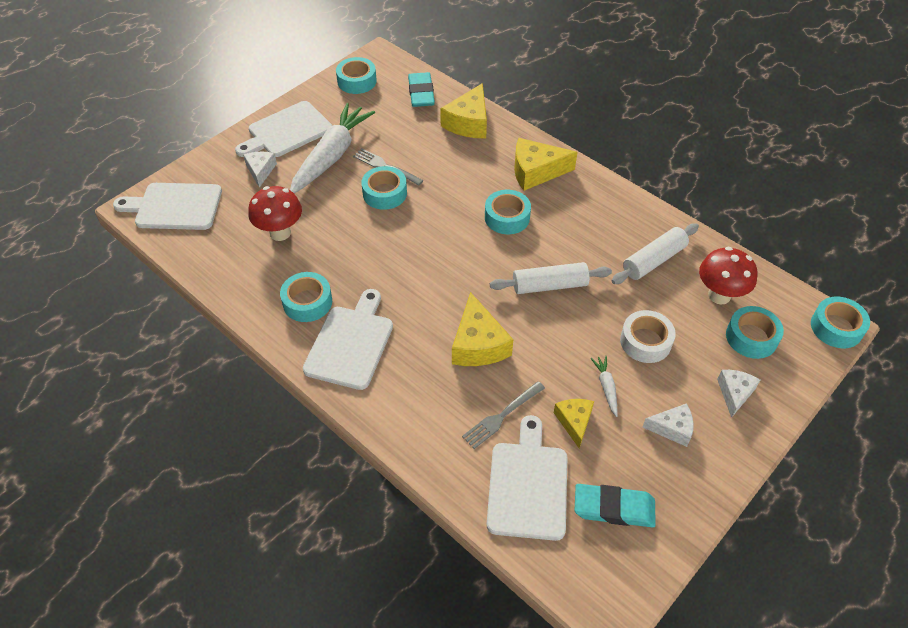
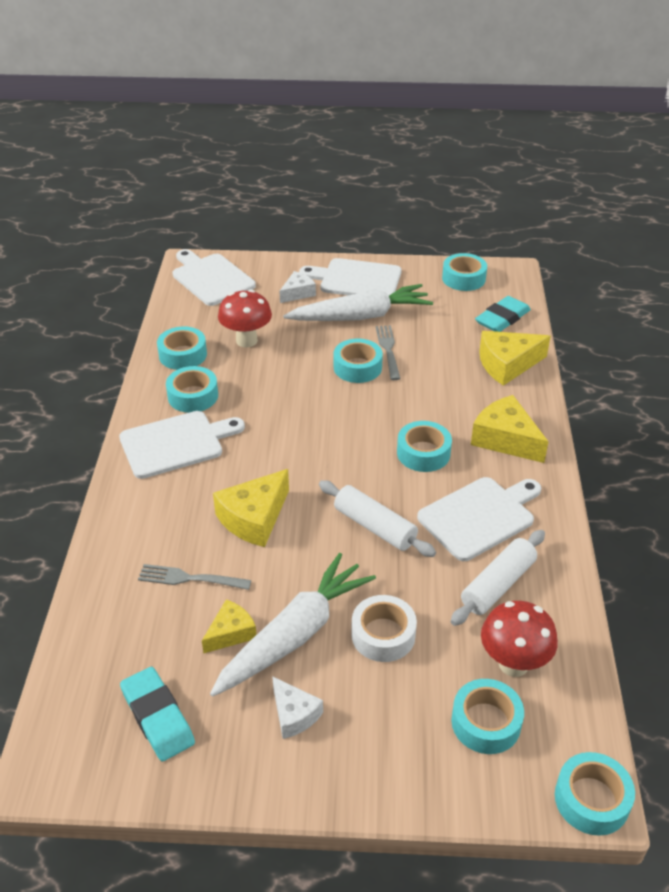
camera: 50 degrees right, 10 degrees down
(250, 279) = (183, 355): none -> turquoise tape
(527, 485) = (130, 638): white cutting board -> white cutting board (479, 516)
(606, 387) = (294, 635): white carrot -> white carrot, size x2.45
(653, 260) = (497, 585): white rolling pin -> white rolling pin turned 60 degrees counterclockwise
(734, 393) = (392, 746): white cheese -> none

